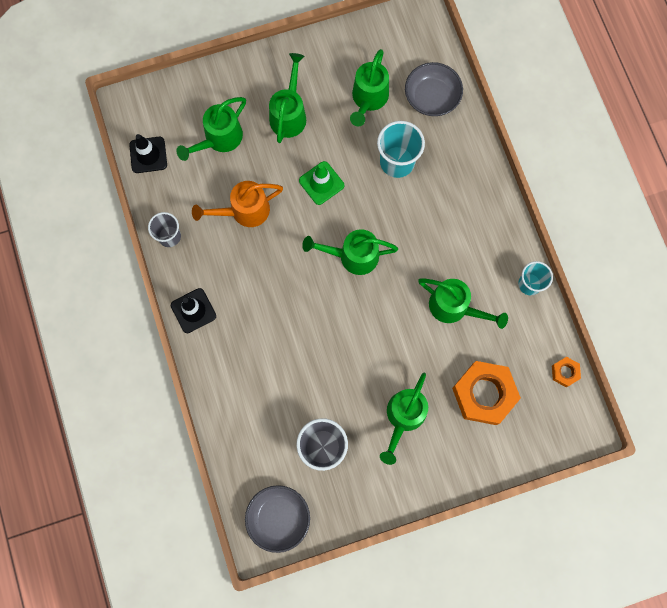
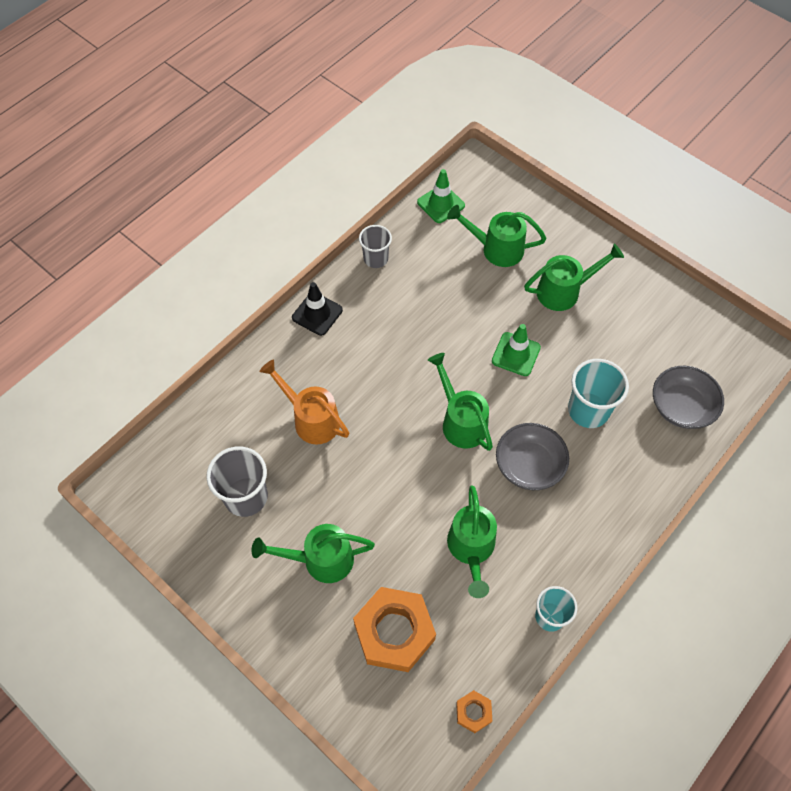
camera: 60 degrees right, 15 degrees down
(148, 155) = (441, 204): black traffic cone -> green traffic cone
(244, 211) = (441, 304): orange watering can -> orange watering can (311, 419)
(278, 518) = (152, 493): grey bowl -> grey bowl (529, 465)
(368, 99) = (633, 350): green watering can -> none

